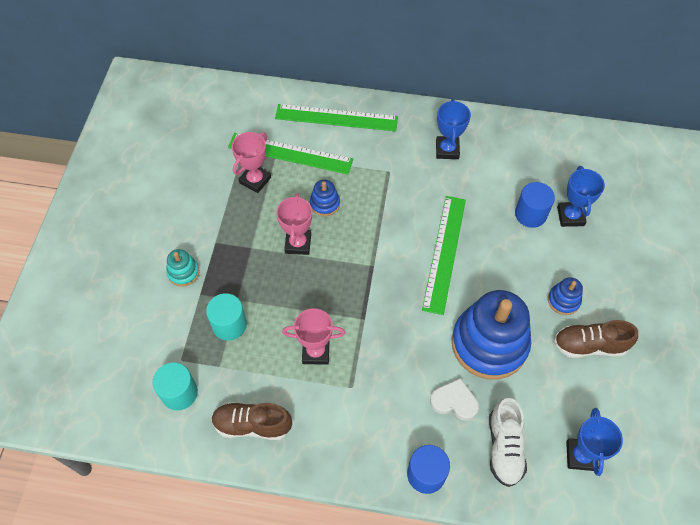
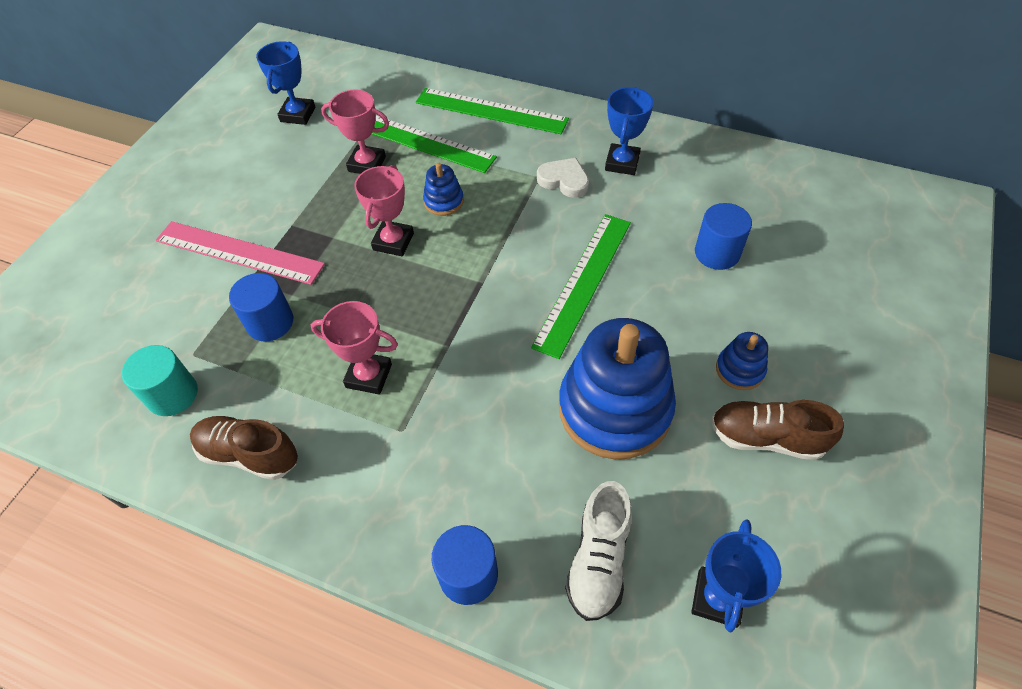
camera: 15 degrees right, 5 degrees down
(183, 272) = (239, 252): turquoise stacking toy -> pink ruler
(229, 325) = (270, 322): turquoise cylinder -> blue cylinder
(255, 180) = (367, 164): pink trophy -> pink trophy turned 60 degrees clockwise
(454, 401) = (541, 478): white heart -> white heart (564, 180)
(570, 216) = (774, 264): blue trophy -> blue trophy (298, 114)

